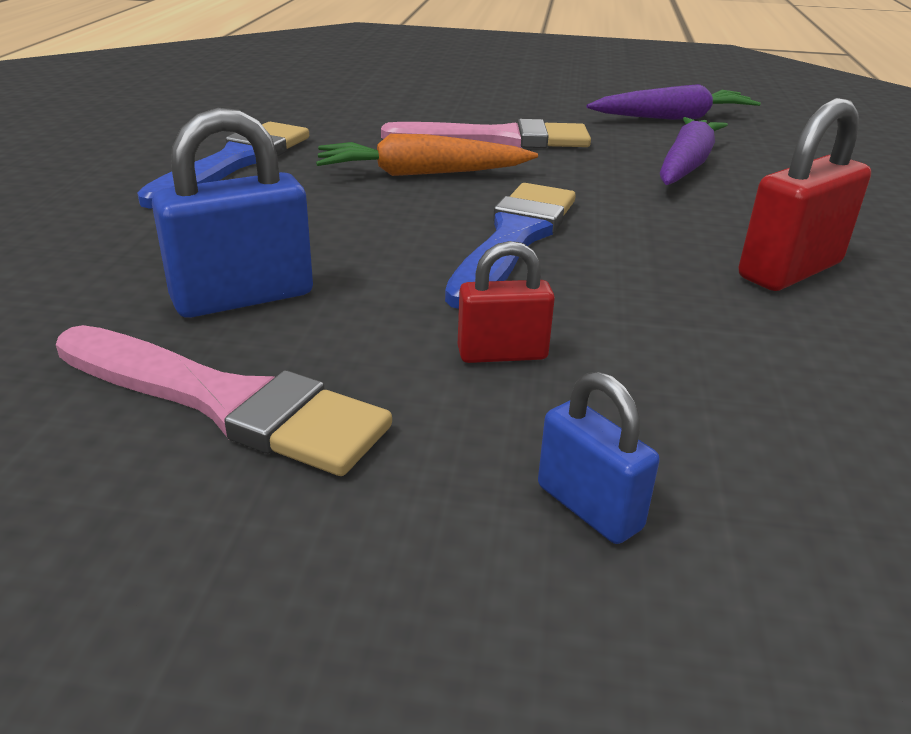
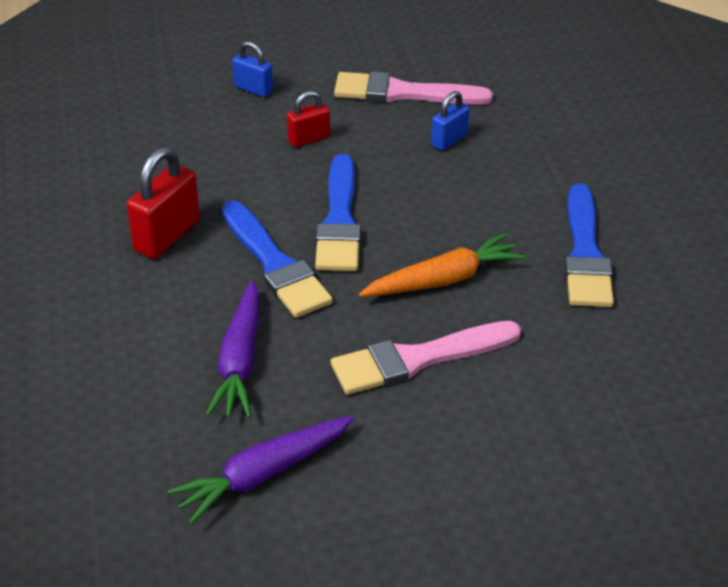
camera: 160 degrees right, 10 degrees up
(243, 297) = (449, 140): blue padlock -> blue padlock, size x0.59
(626, 217) = (275, 264): none -> blue brush

